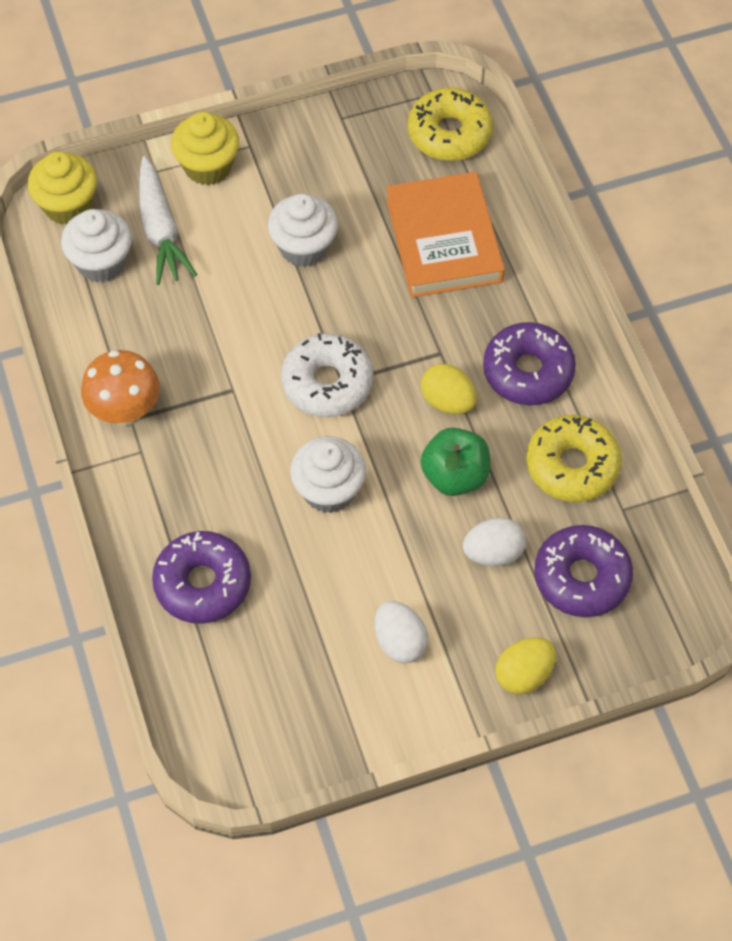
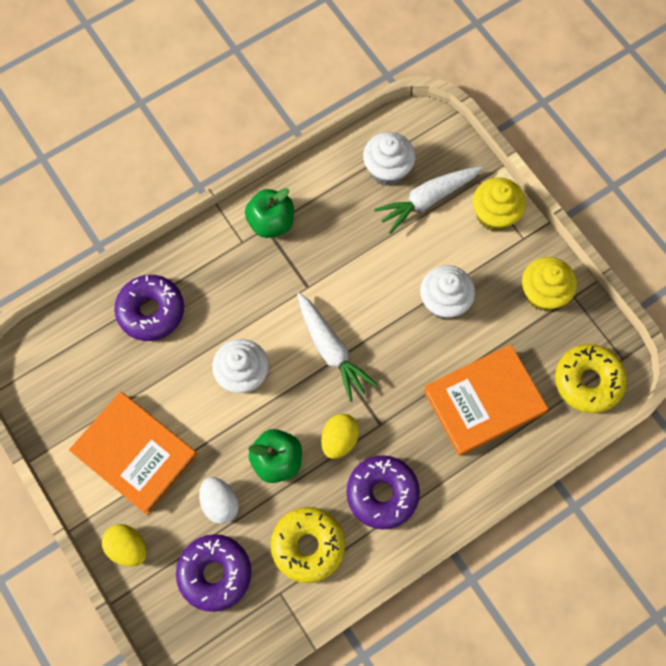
camera: 75 degrees right, 10 degrees up
(68, 206) = (428, 133): yellow cupcake -> yellow cupcake (543, 293)
(125, 411) = (271, 222): orange mushroom -> green apple
(327, 383) = (331, 349): white donut -> white carrot
(400, 641) = (135, 454): white egg -> orange book

